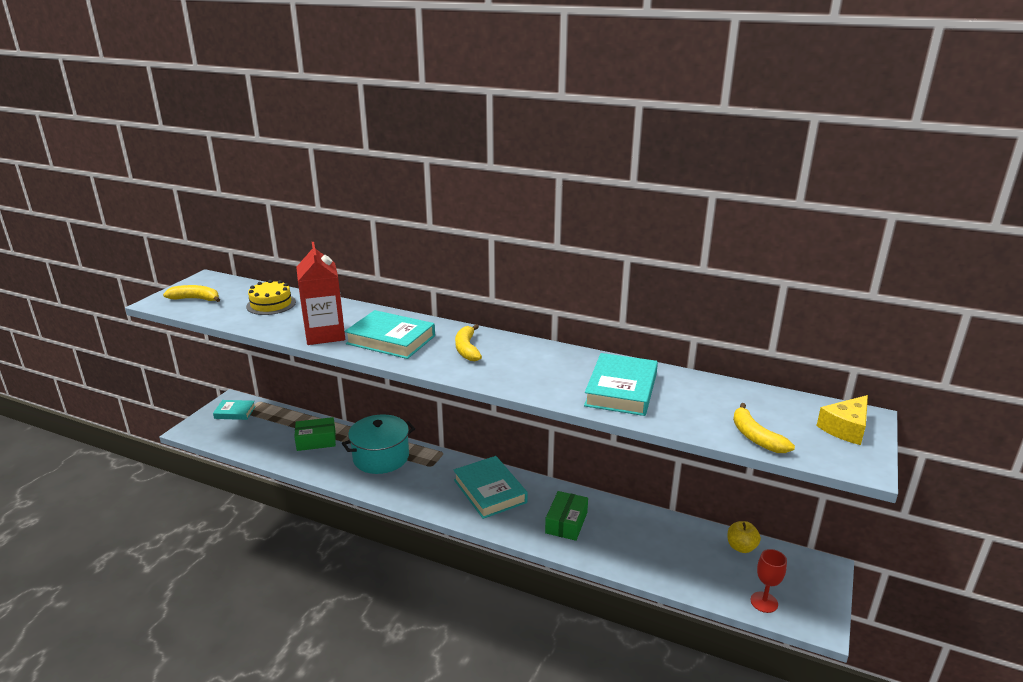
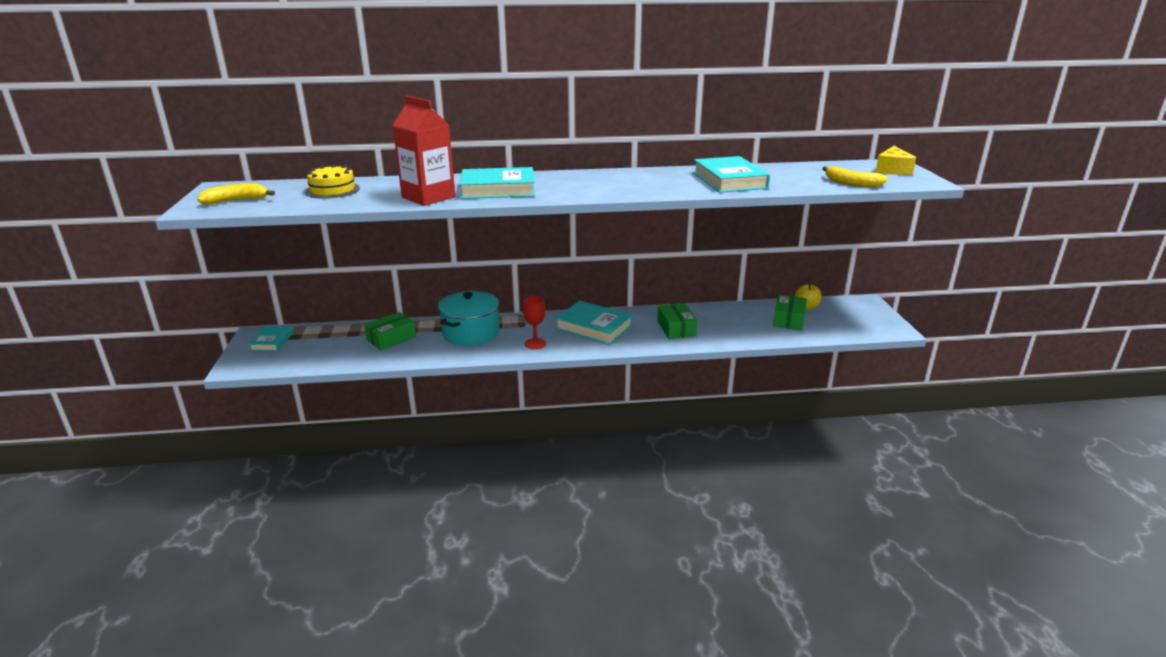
camera: 30 degrees left, 0 degrees up
(235, 412) = (272, 341): turquoise book -> turquoise book turned 60 degrees counterclockwise
(467, 349) = (574, 182): yellow banana -> none
(700, 558) = (789, 320): none -> green box
(764, 602) = (853, 329): red goblet -> red goblet (535, 343)

